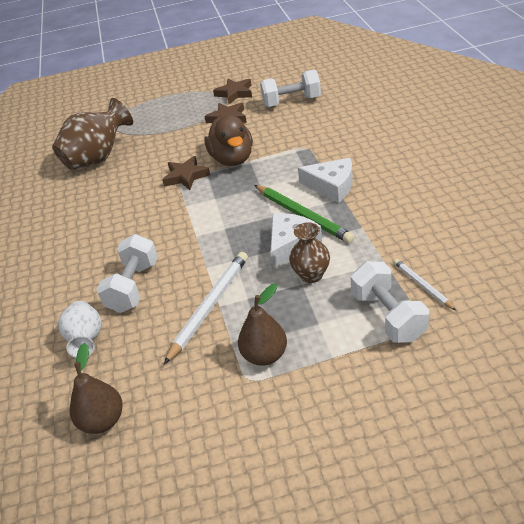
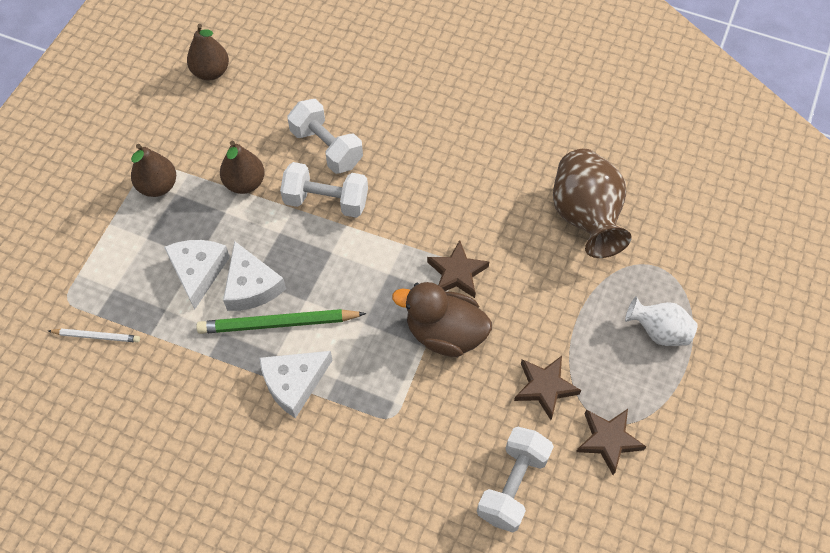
camera: 120 degrees right, 20 degrees up
(86, 340) = (298, 93): white vase -> white vase (658, 331)
(209, 306) = (245, 183): white pencil -> brown pear
(311, 275) = (198, 271): brown vase -> white cheese
(388, 316) = (99, 286): white dumbbell -> white dumbbell (326, 201)

